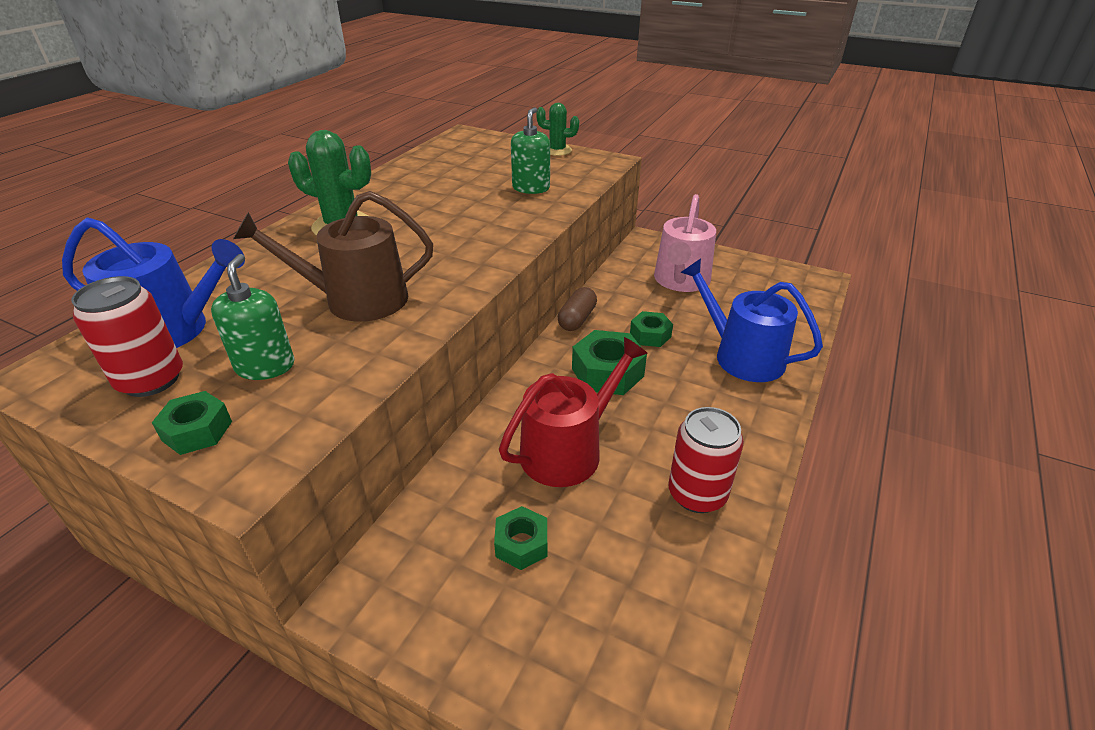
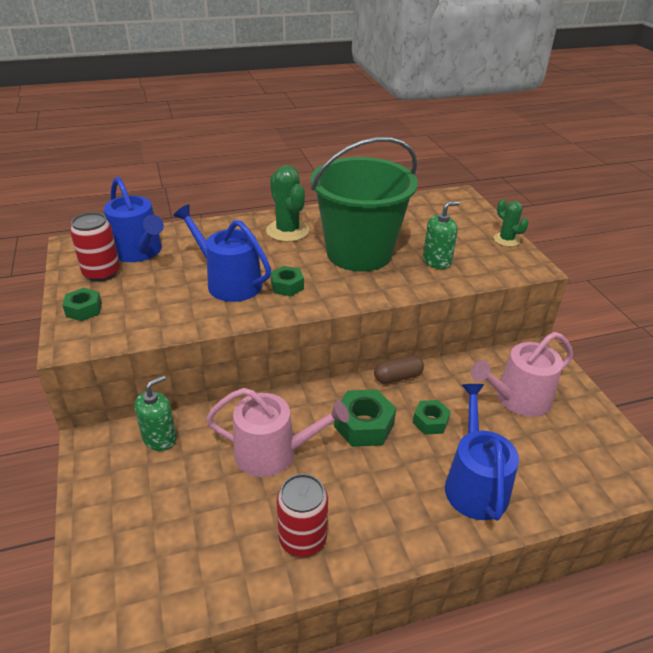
camera: 45 degrees right, 0 degrees up
(265, 366) = (145, 294): green soap dispenser -> green soap dispenser (160, 438)
(356, 300) = (229, 282): brown watering can -> blue watering can
(451, 212) = (359, 253): none -> green bucket
(521, 544) = (182, 480): green nut -> green nut (287, 286)
(568, 450) = (273, 452): red watering can -> pink watering can

